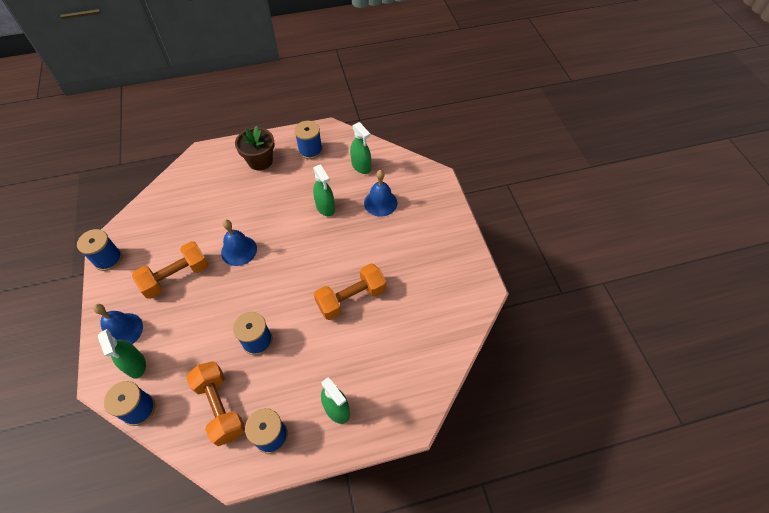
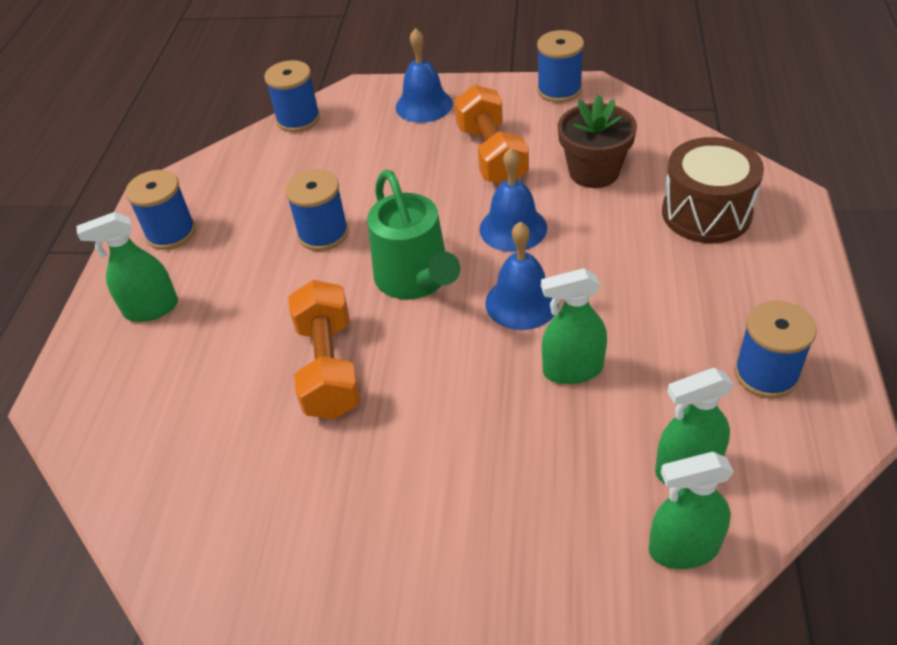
camera: 115 degrees right, 10 degrees down
(135, 364) = (363, 116): green spray bottle -> green spray bottle (683, 548)
(217, 178) = (706, 213): none -> brown drum
(220, 407) = (247, 188): orange dumbbell -> none
(260, 161) = (746, 280): brown flower pot -> brown flower pot (594, 172)
(284, 282) = (415, 279): none -> green watering can
(380, 203) = (550, 480): blue bell -> blue bell (522, 302)

